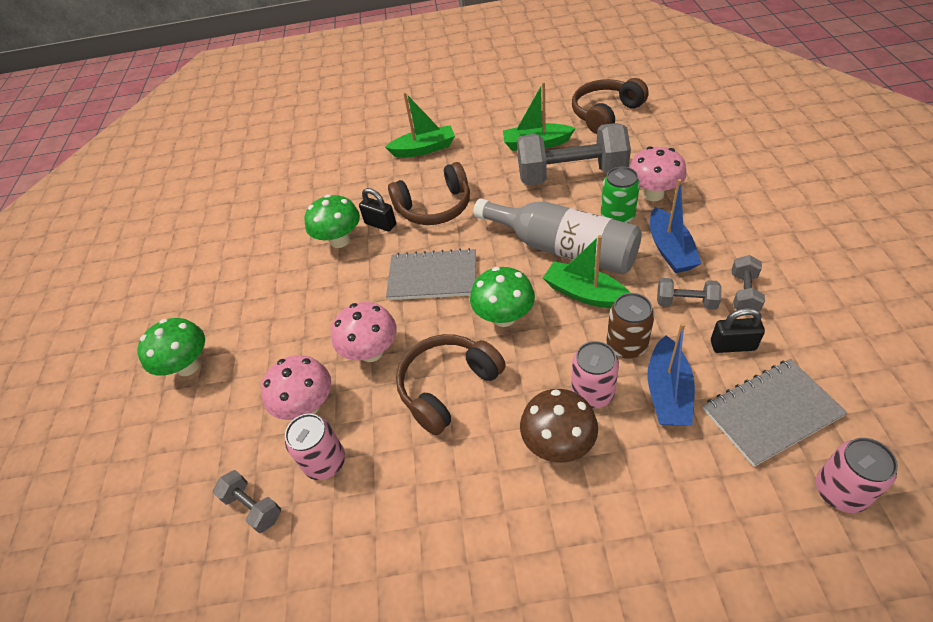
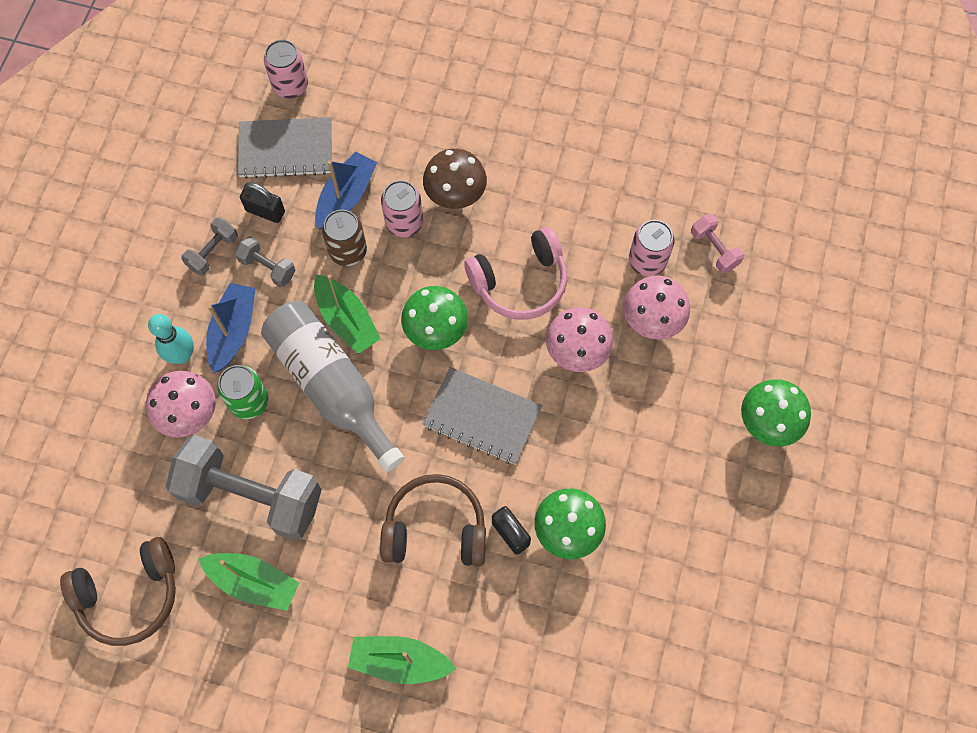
camera: 165 degrees left, 20 degrees up
(253, 507) = (714, 249): grey dumbbell -> pink dumbbell
(448, 387) = (520, 282): brown headphones -> pink headphones
(694, 221) = (182, 355): none -> turquoise bowling pin

